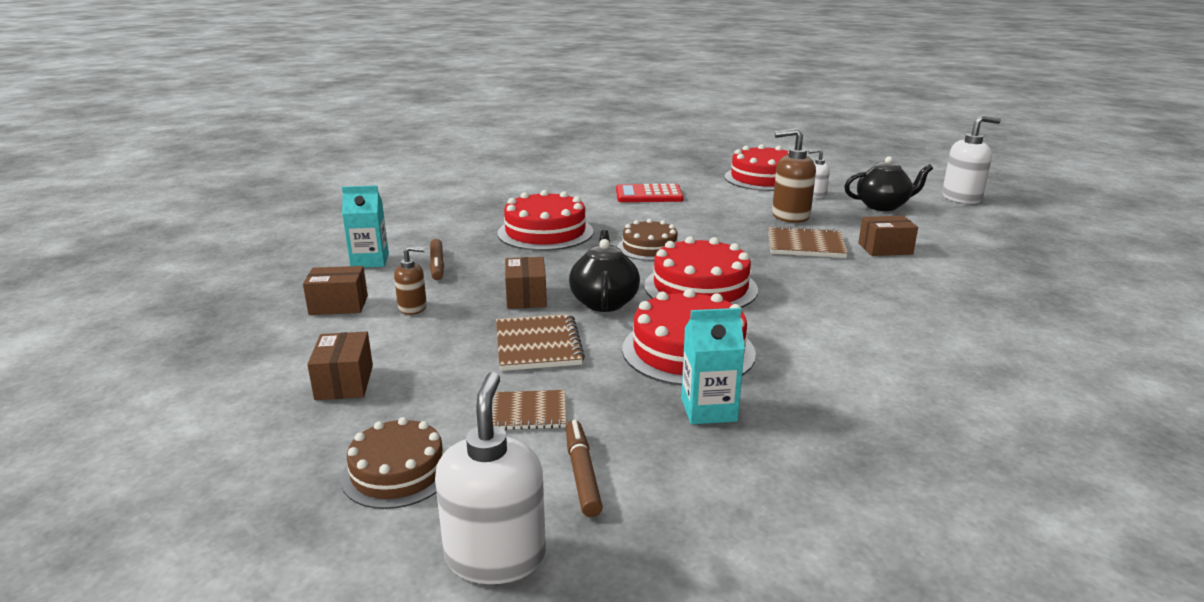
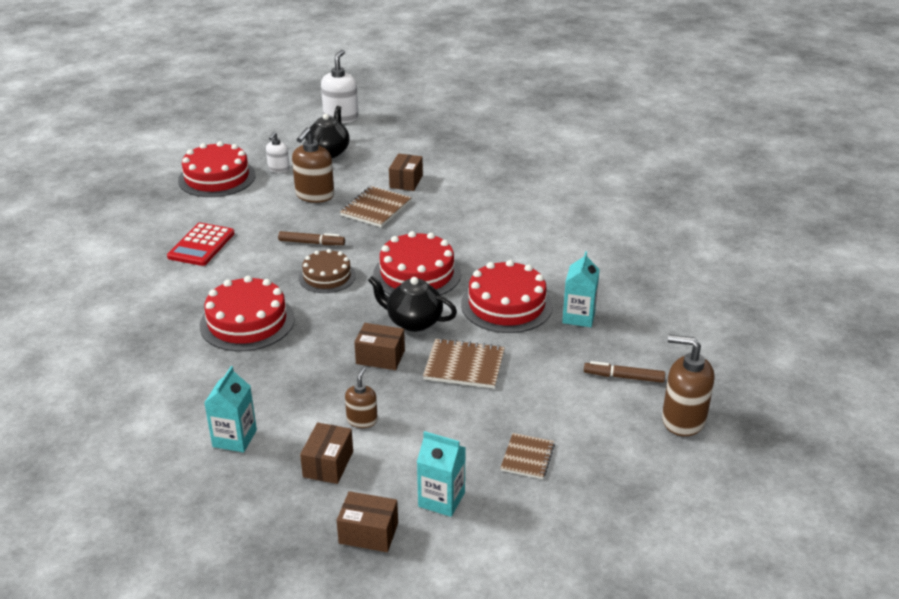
camera: 70 degrees left, 10 degrees up
(284, 373) = (441, 499): none -> turquoise carton
(344, 382) = (472, 467): brown box -> brown box (368, 533)
(398, 472) = (596, 448): brown cake -> none
(437, 265) = (277, 396): brown marker -> brown marker (311, 243)
(495, 556) = (683, 420): white soap dispenser -> brown soap dispenser
(529, 412) = (552, 385): brown notebook -> brown notebook (527, 457)

